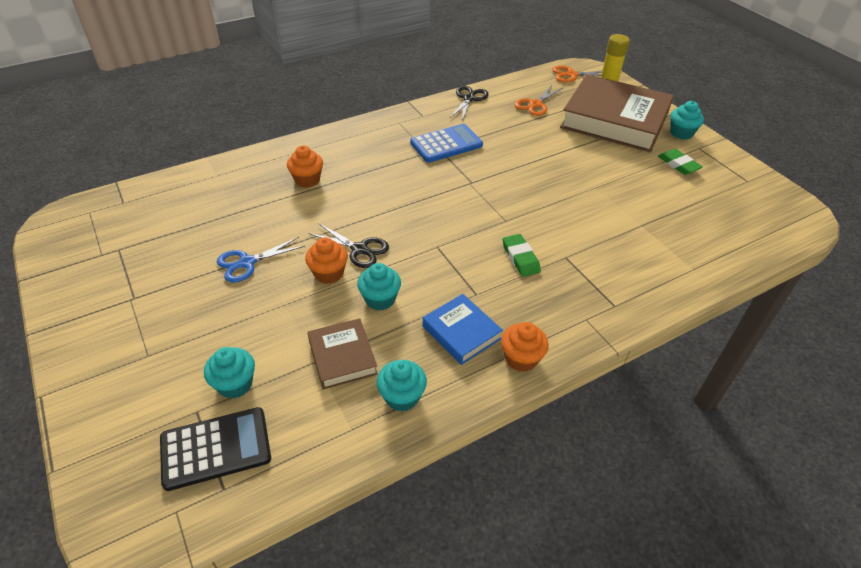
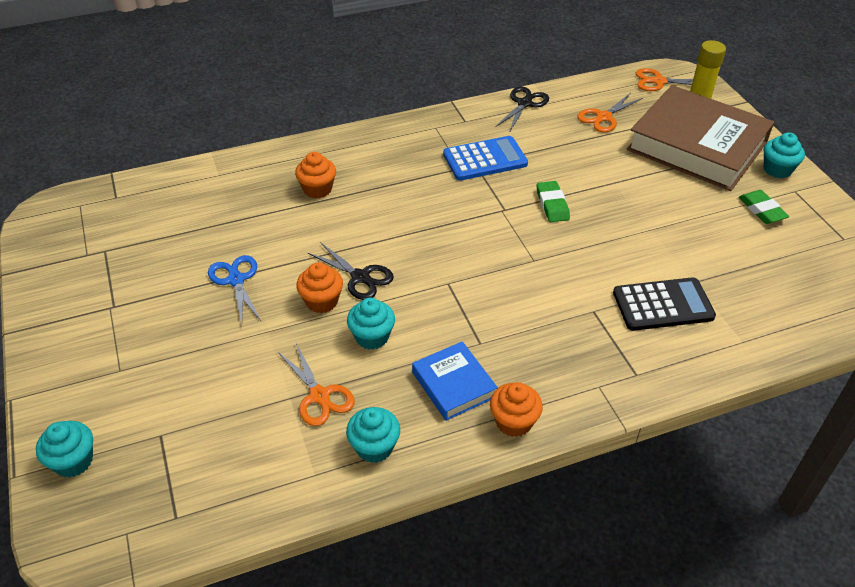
camera: 10 degrees right, 0 degrees up
(216, 448) = (174, 475): black calculator -> black calculator (663, 305)
(235, 384) = (203, 411): turquoise cupcake -> turquoise cupcake (73, 461)
(247, 263) = (236, 280): blue scissors -> blue scissors turned 90 degrees clockwise
(342, 357) = (319, 396): brown book -> orange scissors
(520, 258) = (540, 306): green eraser -> green eraser (552, 204)

